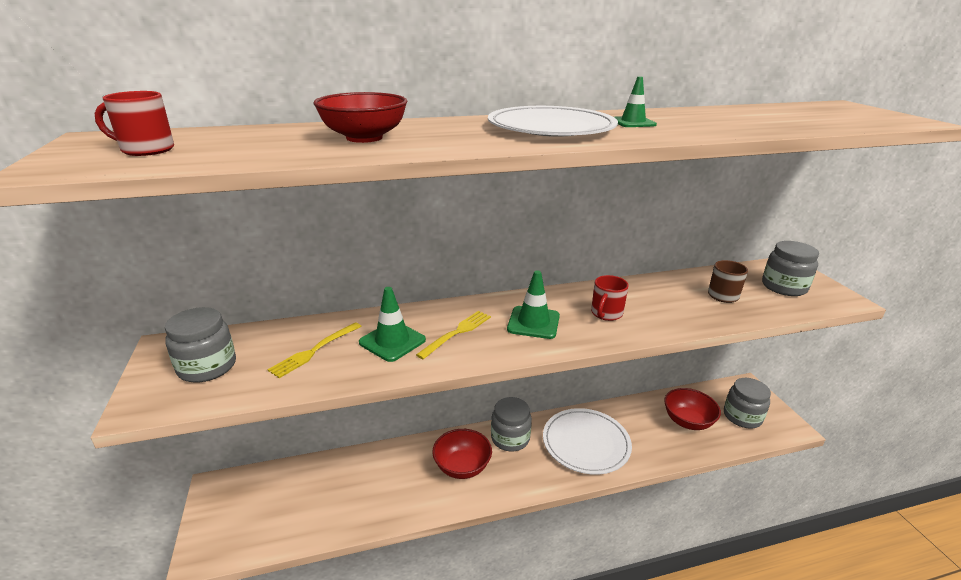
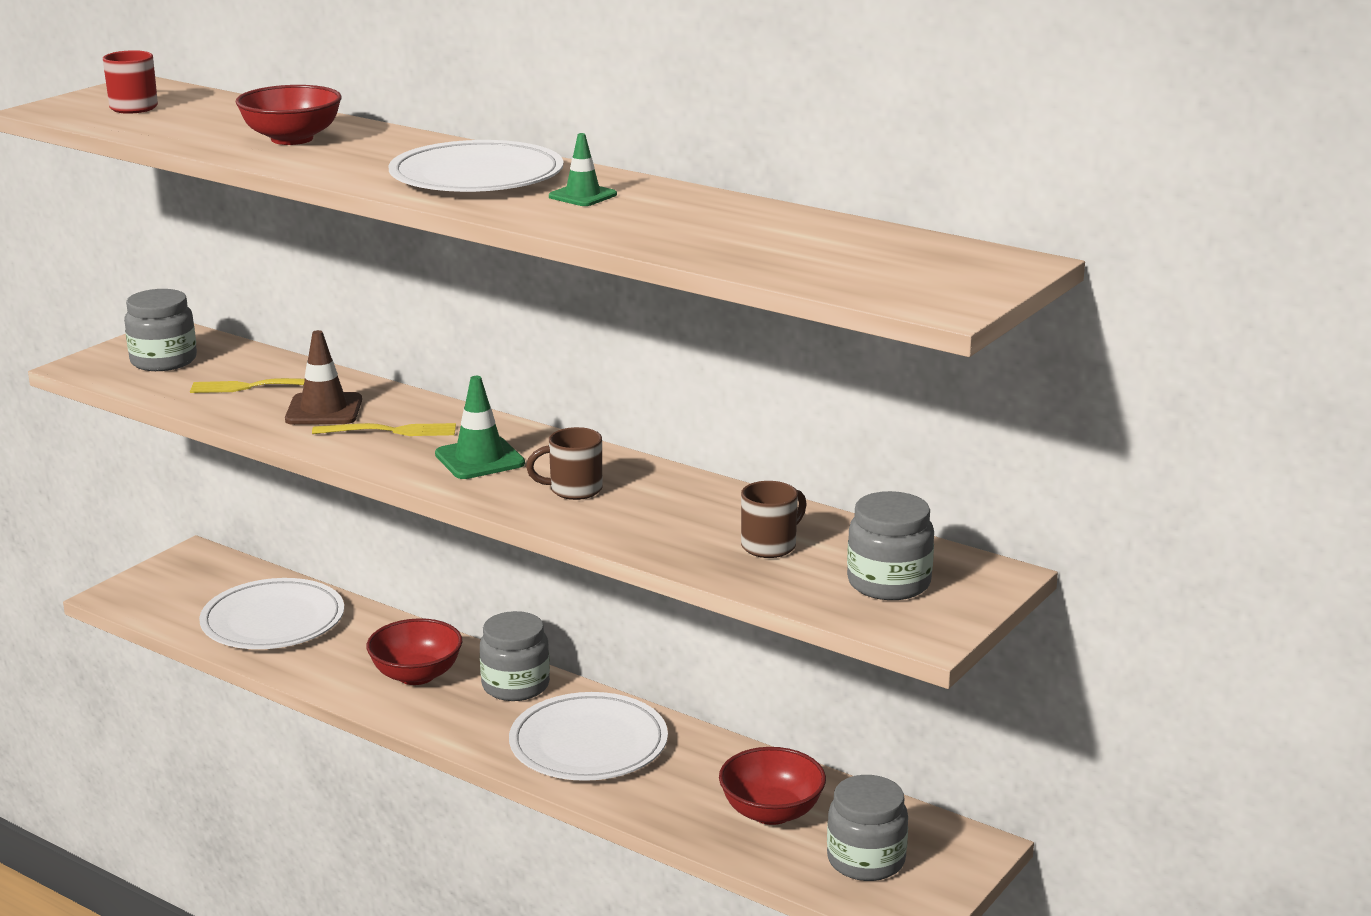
camera: 50 degrees right, 5 degrees down
(336, 493) = (273, 621): none -> white plate
(392, 341) = (324, 410): green traffic cone -> brown traffic cone
(606, 314) = (573, 490): red mug -> brown mug

